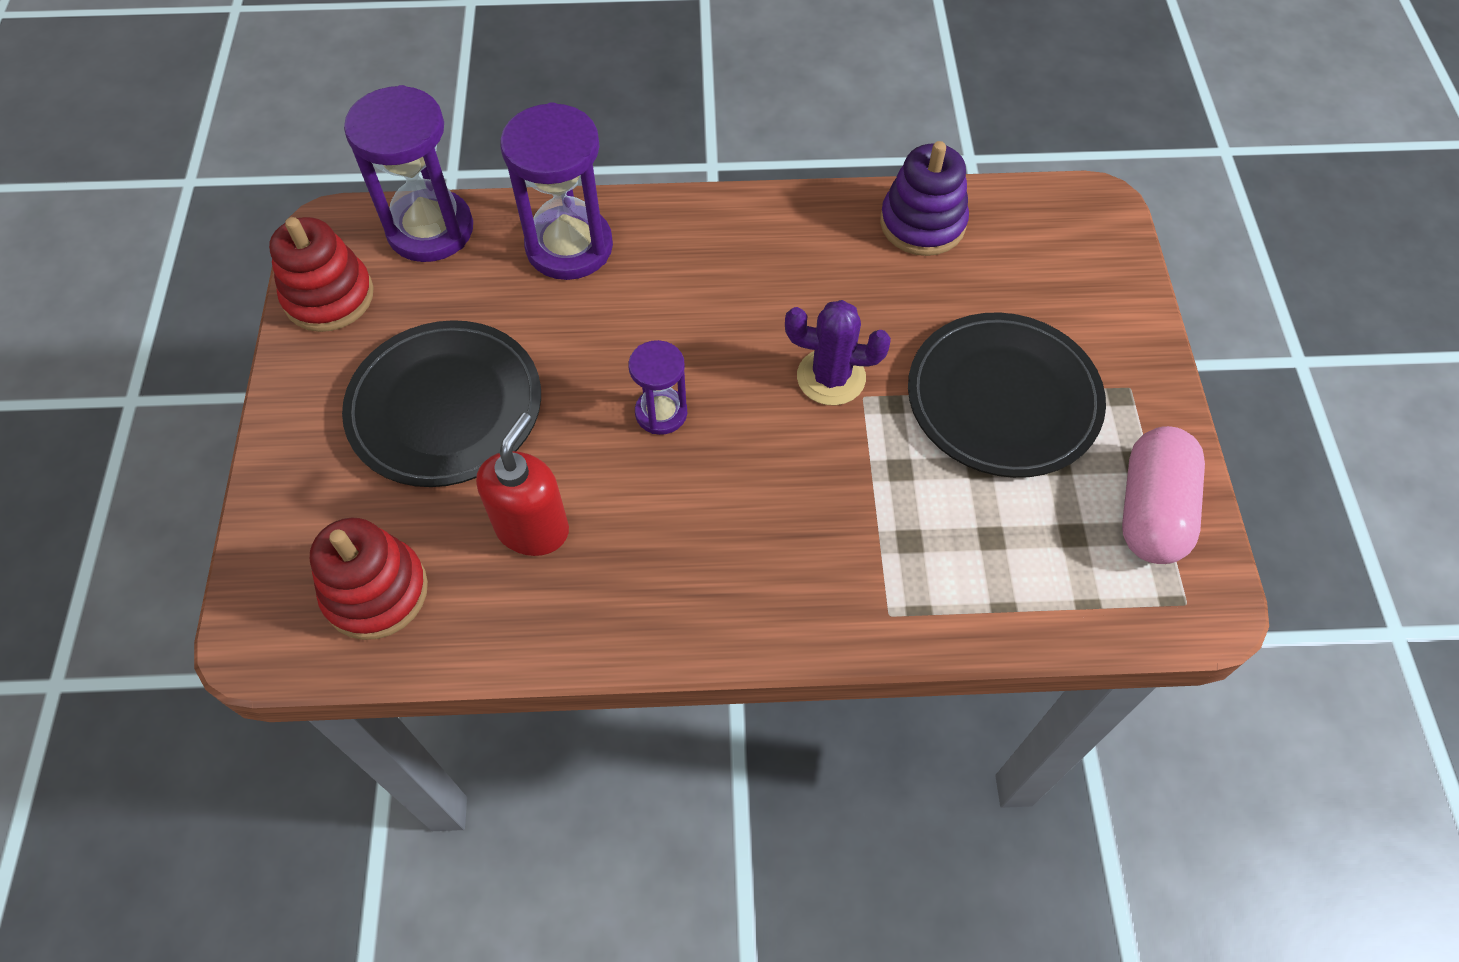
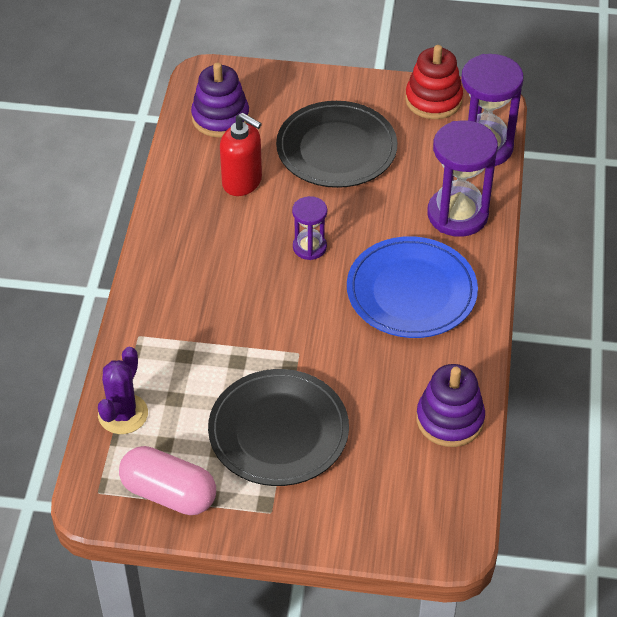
camera: 100 degrees right, 10 degrees down
(376, 592) = (220, 117): red stacking toy -> purple stacking toy
(722, 283) = (411, 291): none -> blue plate
(831, 377) = (318, 338): purple cactus -> purple cactus (123, 414)

